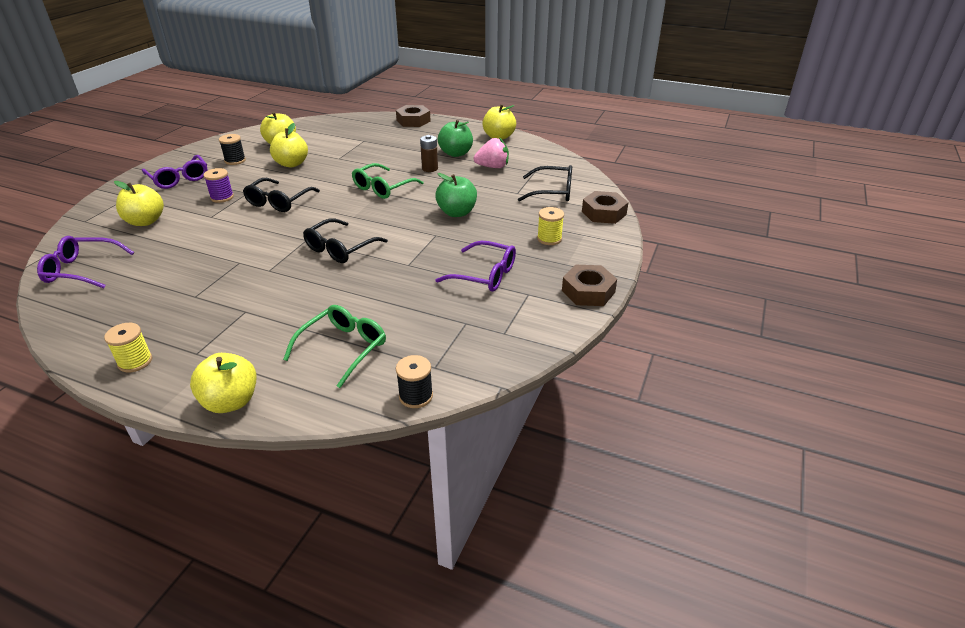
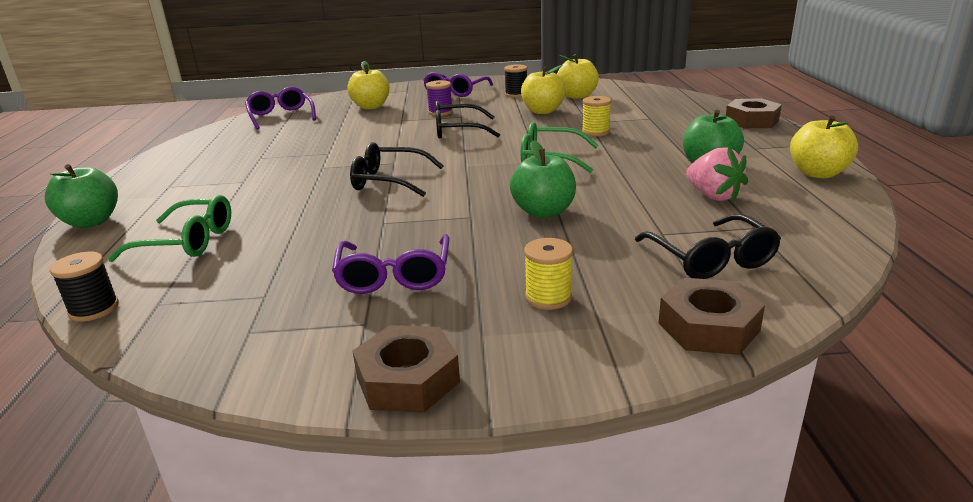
camera: 65 degrees right, 10 degrees down
(135, 362) = (152, 172): yellow spool -> yellow spool (595, 132)
(231, 401) = (91, 222): yellow apple -> green apple
(430, 168) = (639, 165): brown battery -> none

